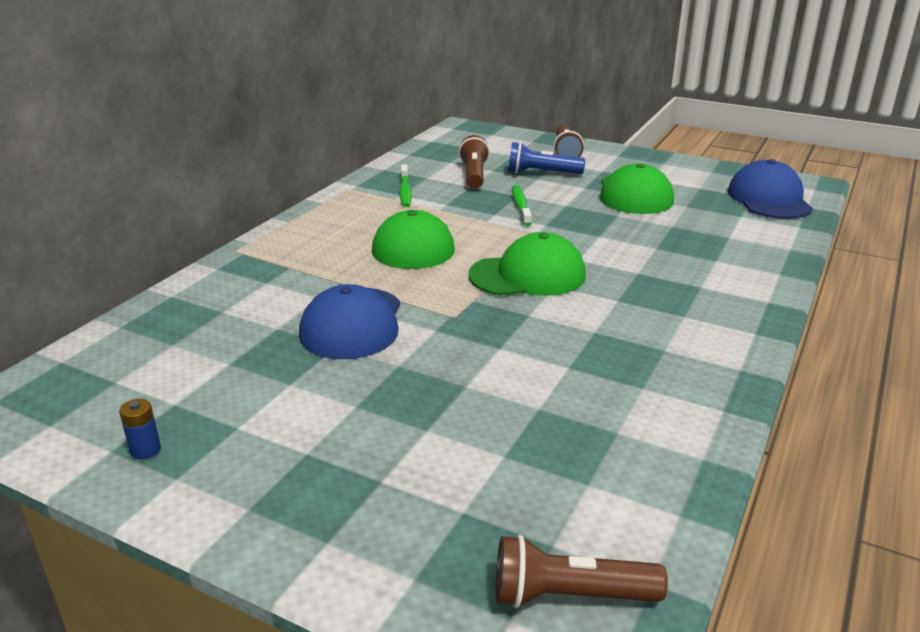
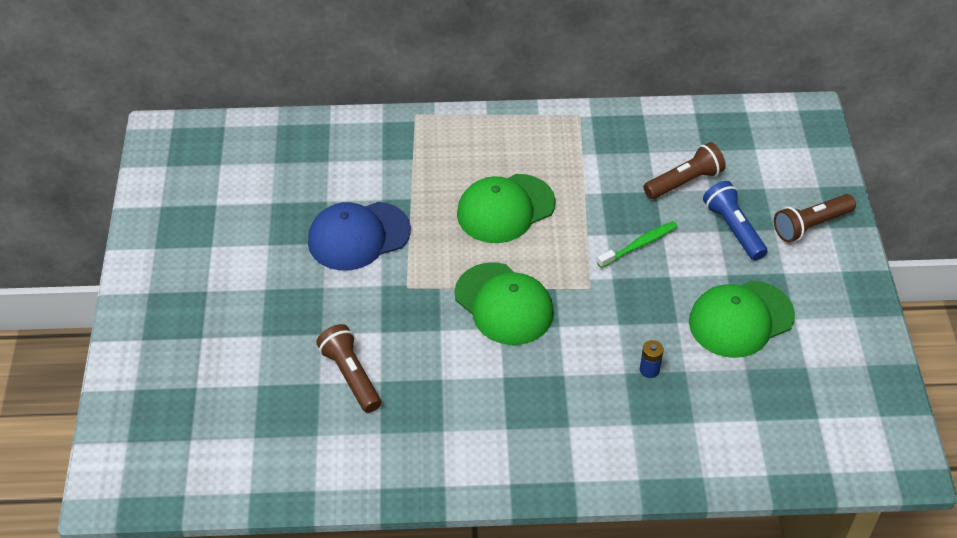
camera: 60 degrees right, 20 degrees up
(145, 450) = (169, 220): blue battery -> blue battery (649, 370)
(405, 191) = (605, 153): green toothbrush -> none
(569, 595) = (156, 460): brown flashlight -> brown flashlight (351, 376)
(769, 199) = (824, 434): blue cap -> none

